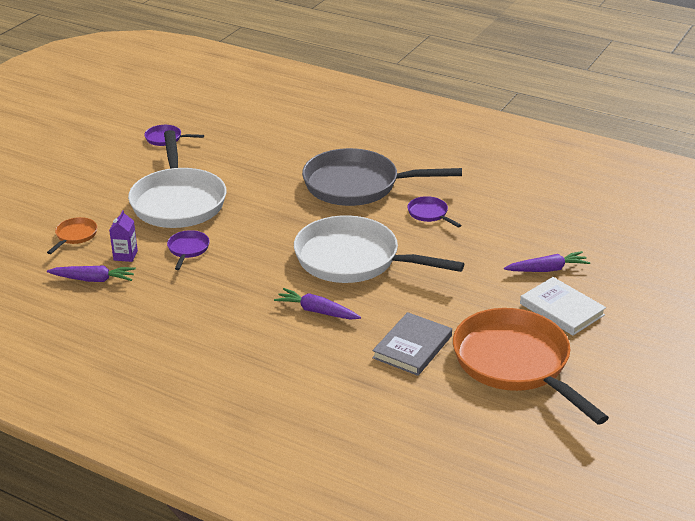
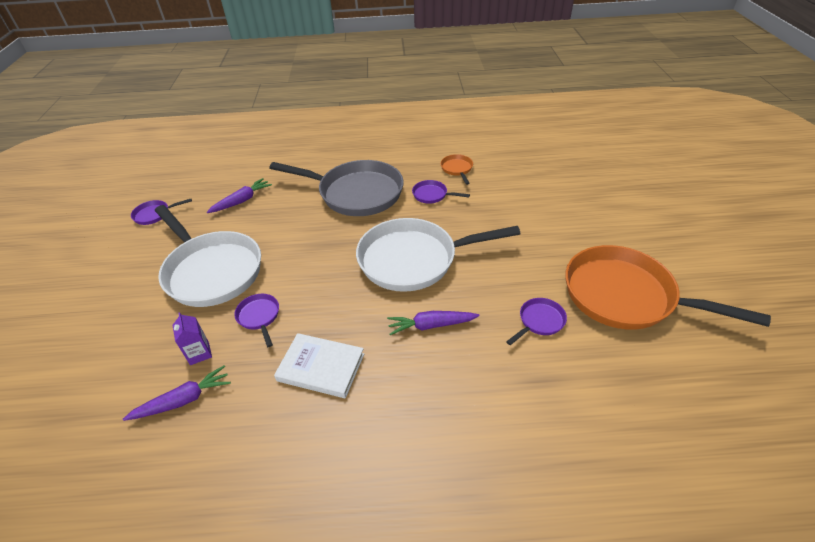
camera: 30 degrees left, 10 degrees up
(75, 236) = (127, 355): orange pan -> orange pan (457, 169)
(357, 185) = (356, 193): grey pan -> grey pan turned 135 degrees counterclockwise
(412, 347) = (539, 321): grey book -> purple pan
(547, 269) = (557, 204): purple carrot -> purple carrot (242, 201)
(562, 309) = (601, 232): white book -> white book (321, 367)

